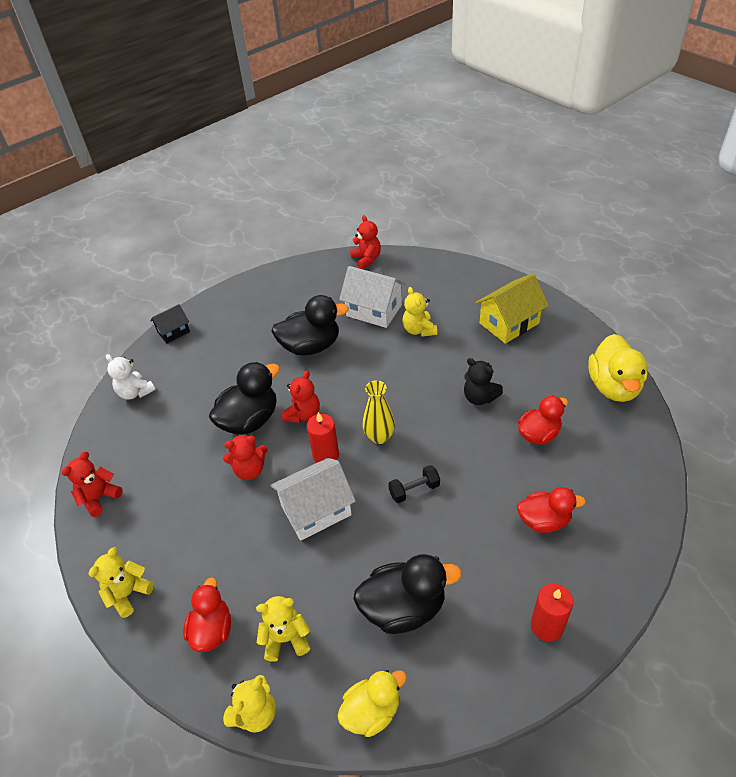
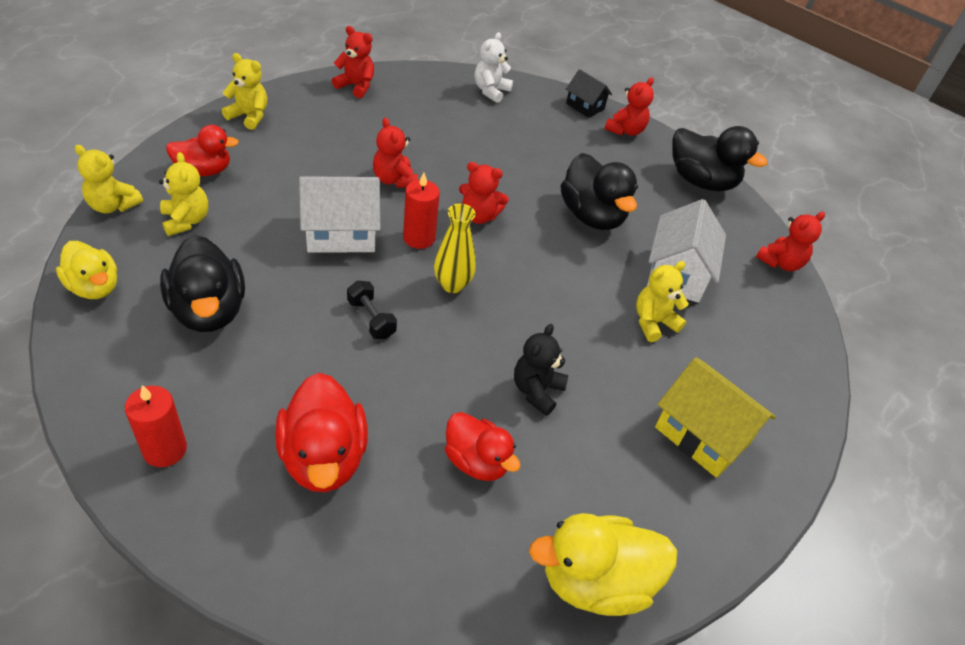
camera: 70 degrees right, 0 degrees up
(211, 312) = (625, 130): none -> red teddy bear
(250, 420) = (464, 174): black duck -> black duck (701, 181)
(316, 510) = (341, 234): white house -> white house turned 60 degrees counterclockwise
(544, 520) = (323, 457): red duck -> red duck, size x1.50

